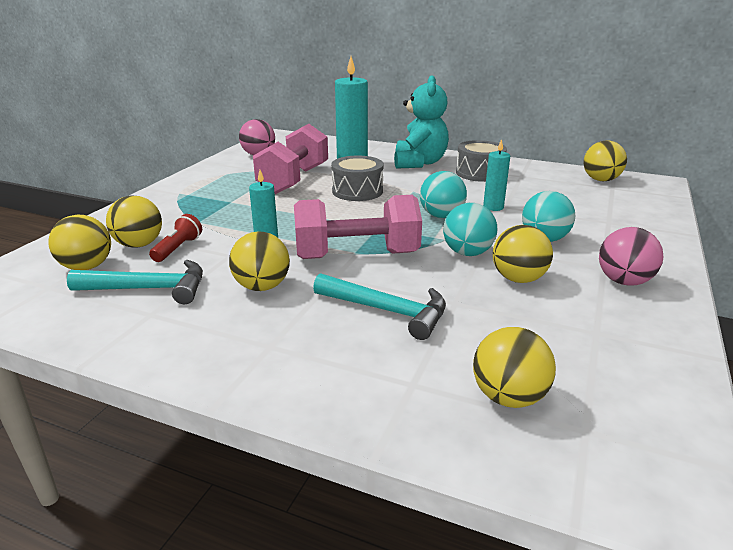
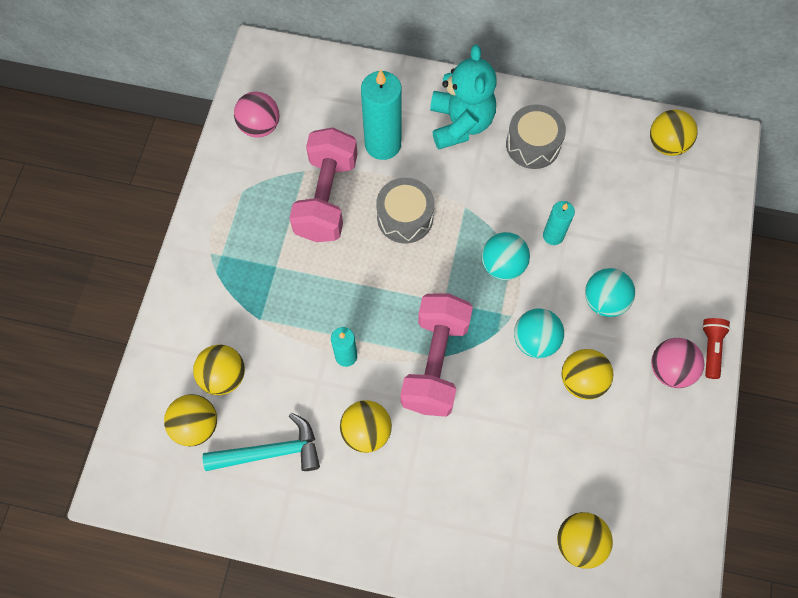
camera: 10 degrees left, 40 degrees up
(178, 248) = (264, 377): red flashlight -> red flashlight (710, 349)
(357, 255) = (435, 362): pink dumbbell -> pink dumbbell turned 60 degrees counterclockwise
(387, 311) = (479, 451): turquoise hammer -> none

